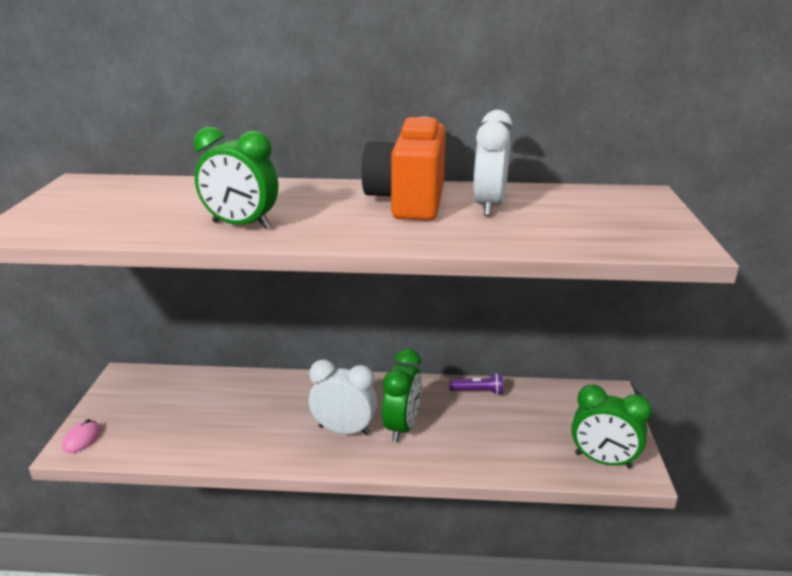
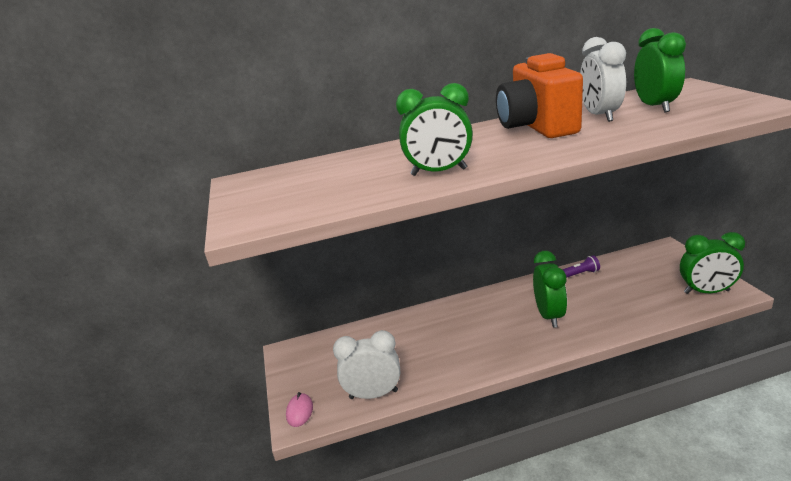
camera: 15 degrees left, 0 degrees up
(344, 430) = (509, 332): white clock -> white clock (373, 394)
(562, 212) = (655, 107): none -> green clock

